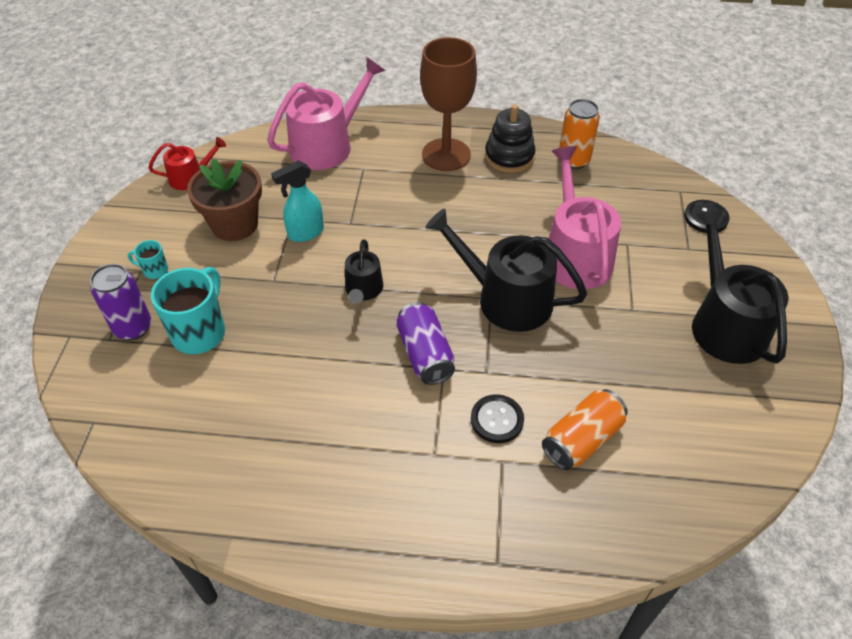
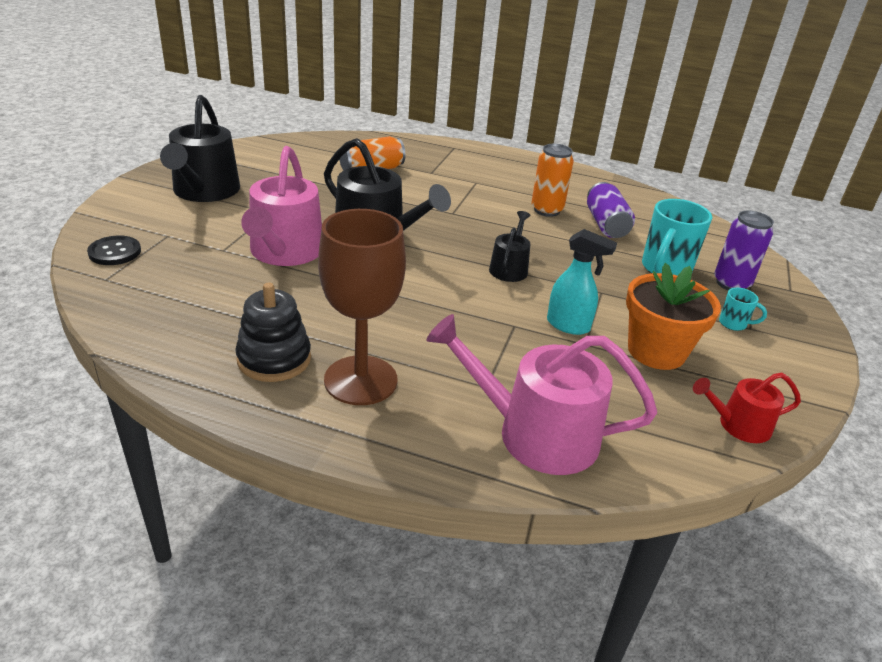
camera: 170 degrees left, 15 degrees down
(234, 224) = (656, 351): brown flower pot -> orange flower pot
(305, 233) = (568, 326): turquoise spray bottle -> turquoise spray bottle turned 45 degrees clockwise
(327, 145) = (535, 434): pink watering can -> pink watering can turned 45 degrees clockwise
(425, 354) = (465, 222): purple can -> purple can (606, 224)
(497, 420) = (425, 186): black button -> none
(573, 161) = (193, 336): orange can -> orange can (546, 210)

